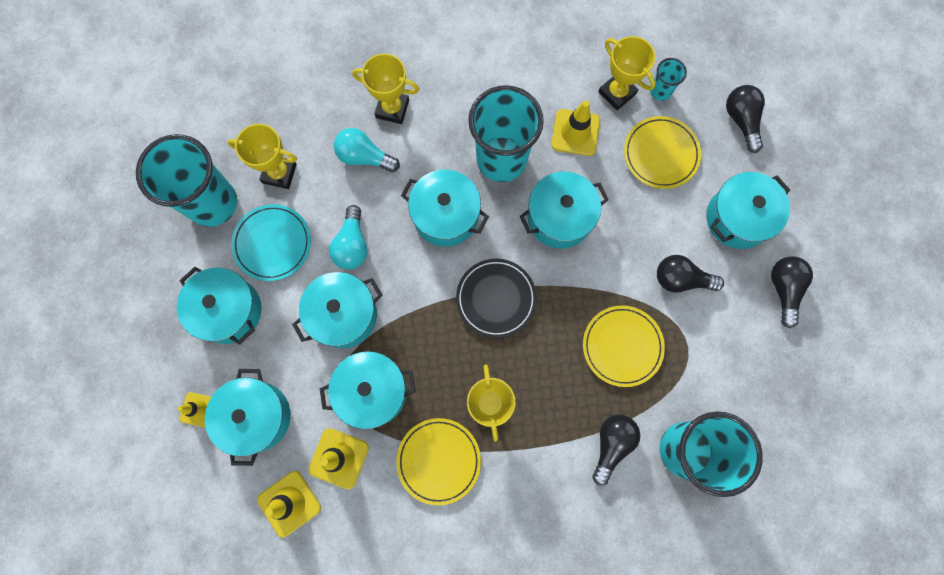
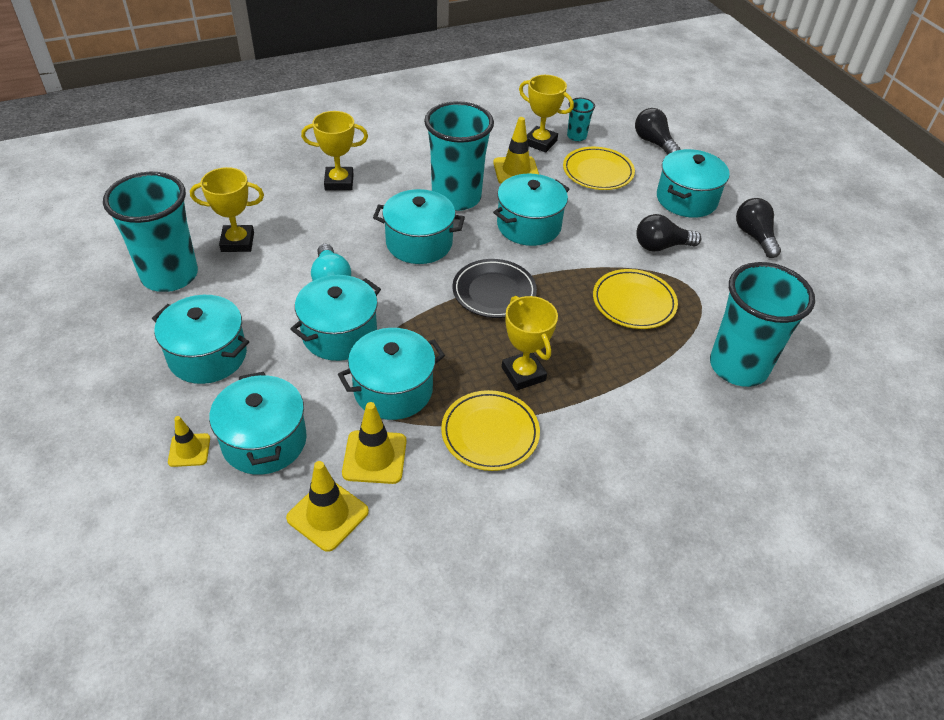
camera: 20 degrees left, 30 degrees down
(272, 243) = (244, 294): turquoise plate -> none
(364, 157) = (322, 217): turquoise light bulb -> none
(611, 444) = (664, 378): black light bulb -> none

